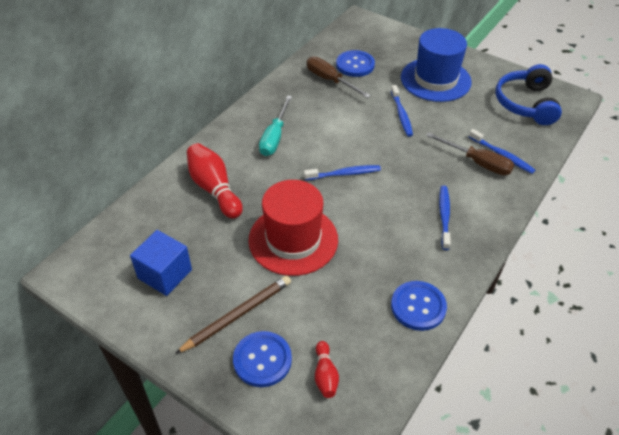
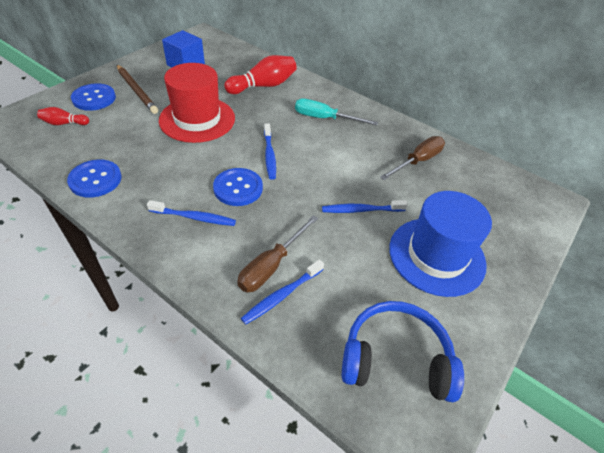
camera: 90 degrees right, 0 degrees up
(355, 65) = (451, 184): blue button -> blue button (238, 188)

